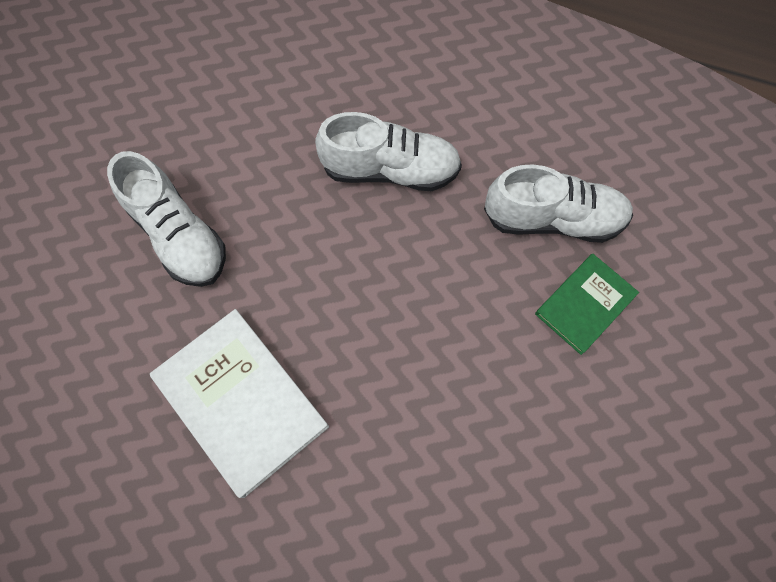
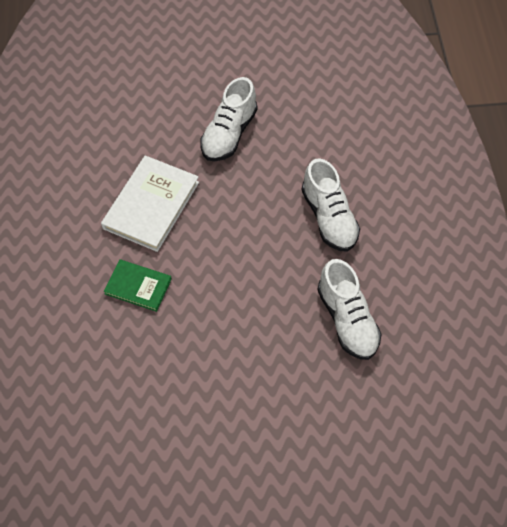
camera: 65 degrees right, 10 degrees down
(585, 304) = (298, 358): green book -> green book (138, 286)

